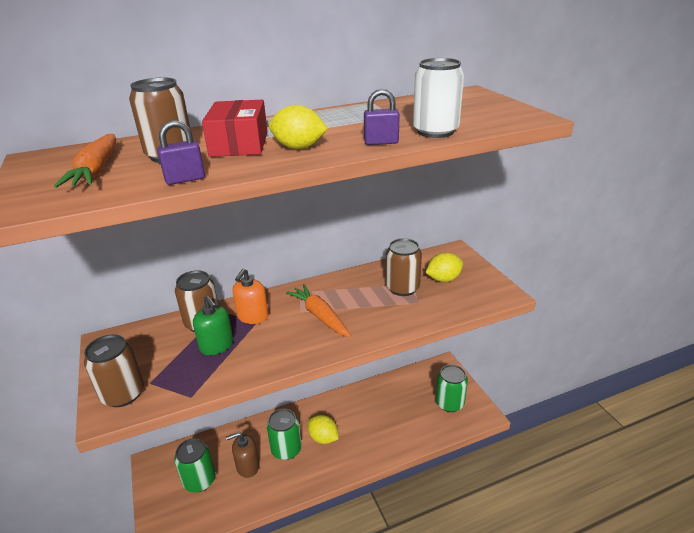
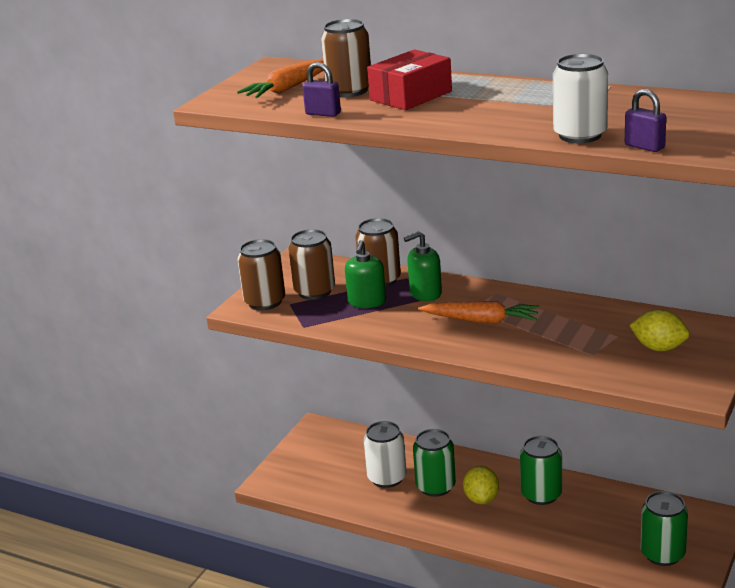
camera: 50 degrees right, 5 degrees down
(199, 480) = (337, 463): green can -> green can (541, 494)
(247, 466) = (387, 478): brown soap dispenser -> white can
(253, 316) = (425, 293): orange soap dispenser -> green soap dispenser
(299, 147) = (442, 113): yellow lemon -> none
(320, 316) = (481, 320): orange carrot -> orange carrot turned 90 degrees clockwise
(381, 142) = (511, 130): purple padlock -> purple padlock (644, 147)
(402, 288) = (599, 335): brown can -> brown can (314, 291)

